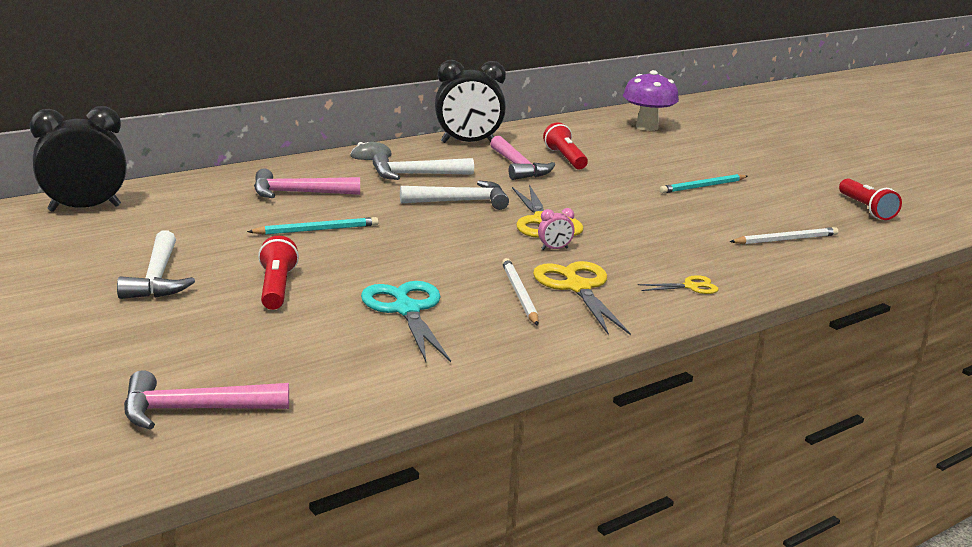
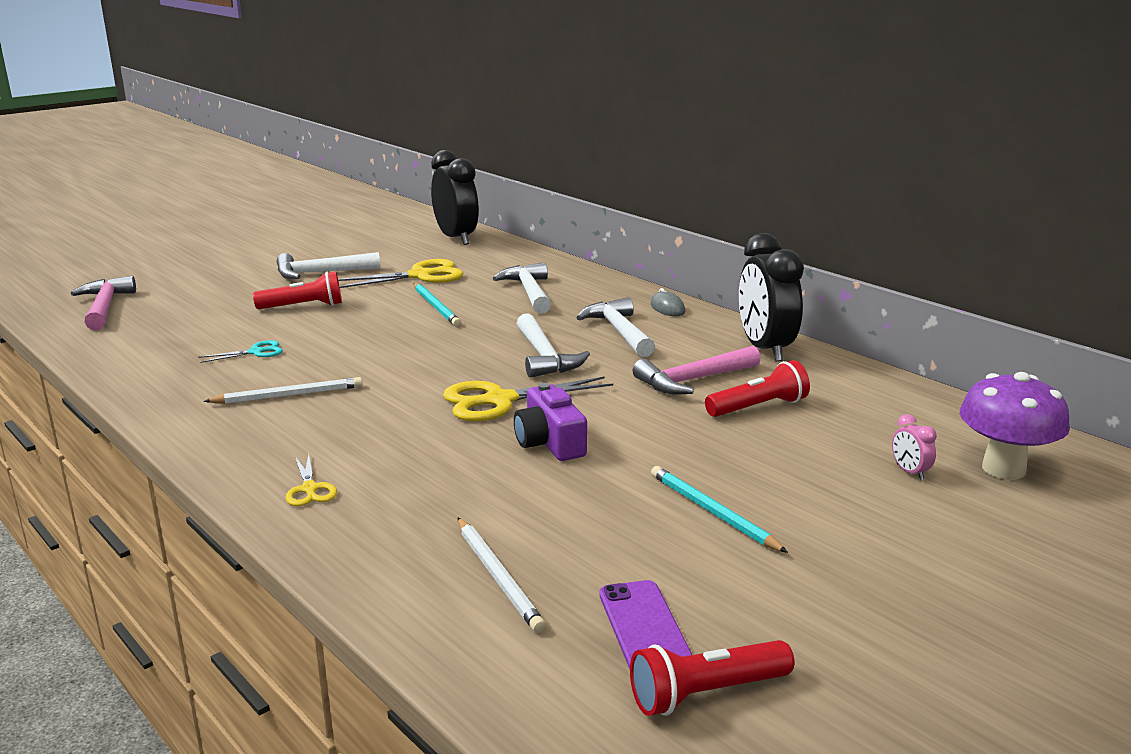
camera: 85 degrees right, 0 degrees up
(298, 193) = (529, 292): pink hammer -> white hammer
(406, 310) = (256, 352): turquoise scissors -> turquoise scissors, size x0.52
(554, 249) = (415, 408): pink clock -> pink clock (909, 472)
(577, 287) = (306, 423): yellow scissors -> yellow scissors (420, 276)
(614, 213) = (549, 442): none -> purple camera
(819, 214) = (644, 626): none -> purple phone

